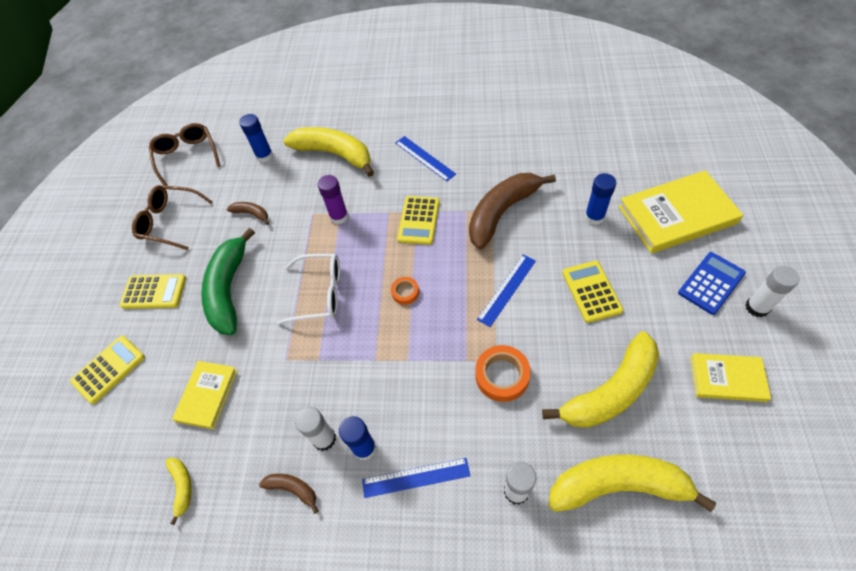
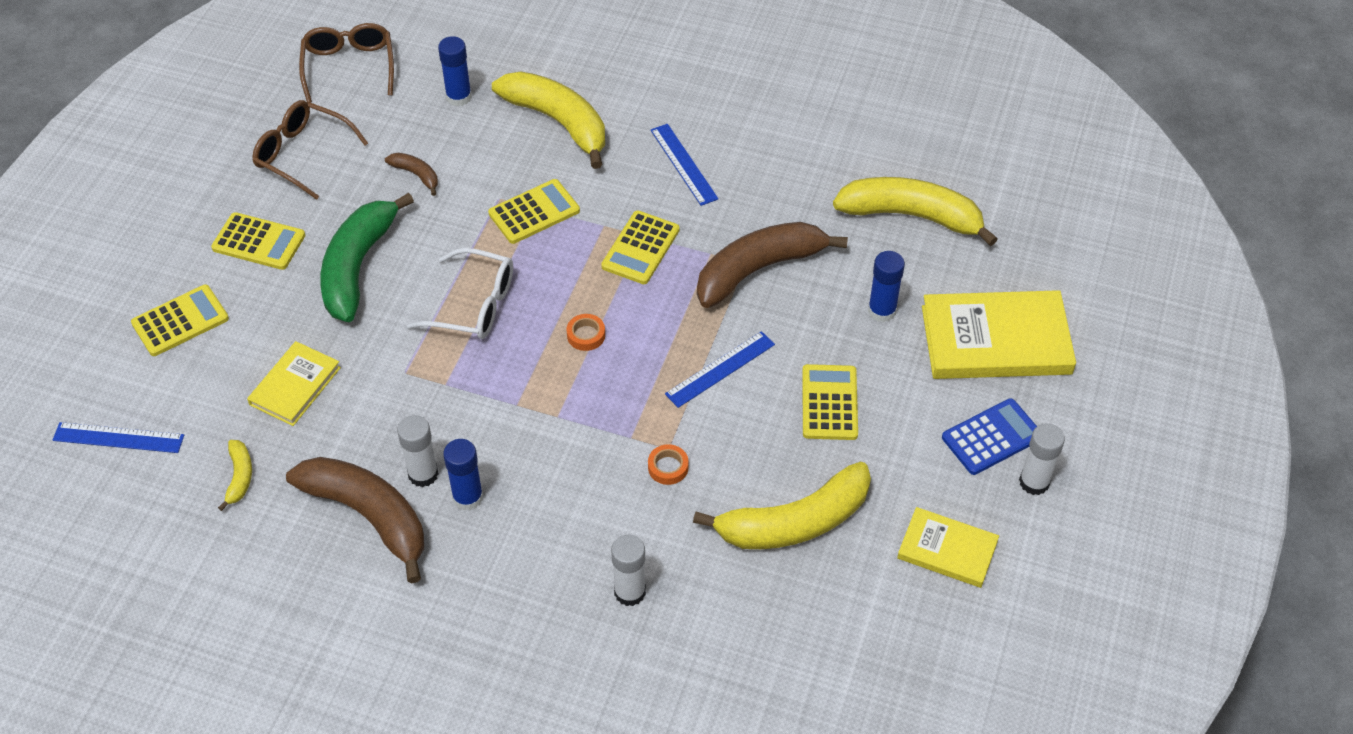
camera: 10 degrees right, 5 degrees down
(293, 489) = (368, 516): brown banana -> brown banana, size x2.23
(339, 216) = (534, 212): purple glue stick -> yellow calculator
(416, 478) = (517, 545): blue ruler -> blue ruler (118, 438)
(502, 376) = (668, 467): orange tape -> orange tape, size x0.57
(618, 485) = (752, 620): yellow banana -> yellow banana (911, 216)

